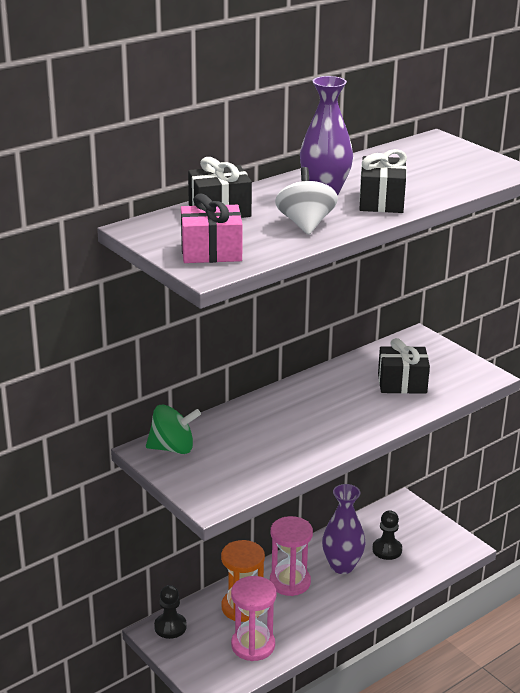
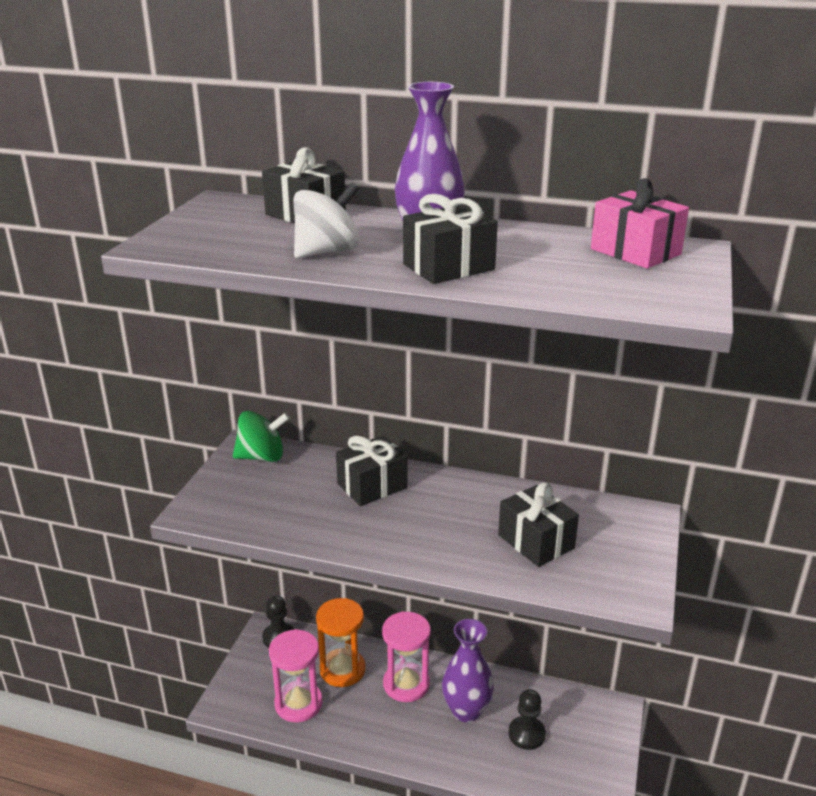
camera: 55 degrees right, 0 degrees up
(172, 448) = (262, 457): green spinning top -> green spinning top turned 60 degrees counterclockwise
(211, 252) = (201, 235): pink gift -> pink gift (635, 252)
(271, 416) = (372, 486): none -> black gift

